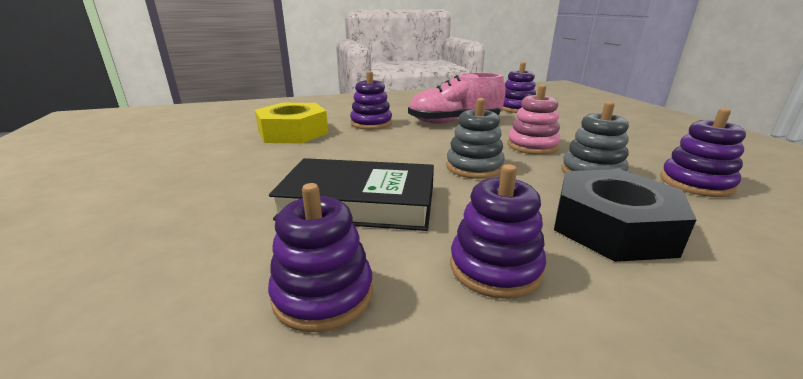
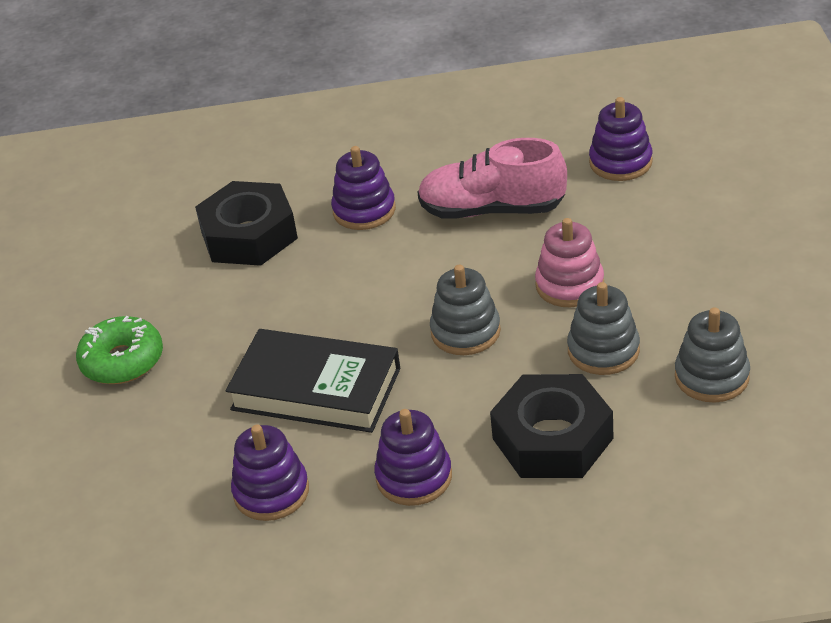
camera: 15 degrees right, 15 degrees up
(170, 192) = (122, 361): none -> green donut
(293, 132) = (249, 235): yellow nut -> black nut
(695, 183) = (711, 377): purple stacking toy -> grey stacking toy

